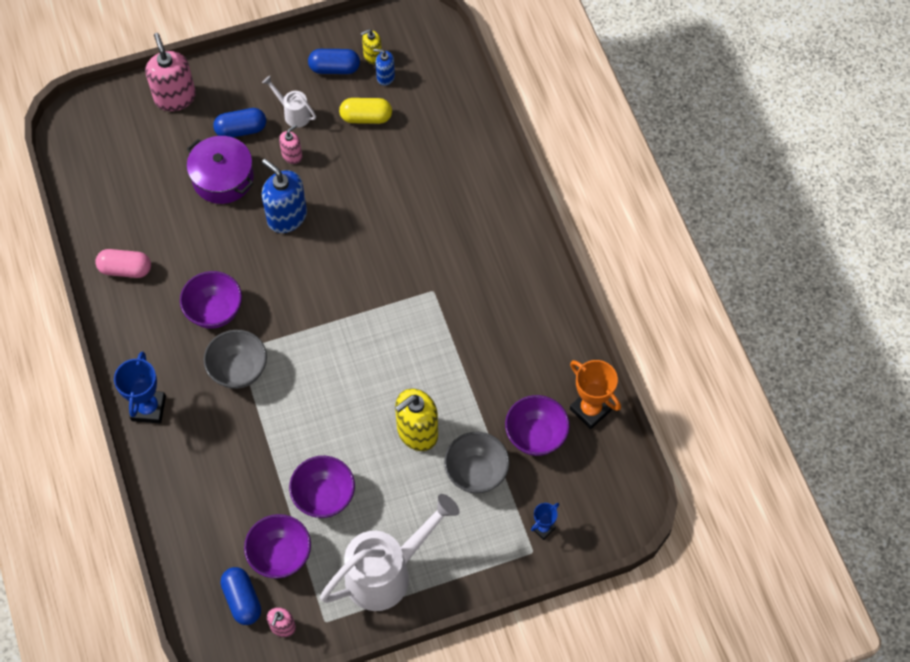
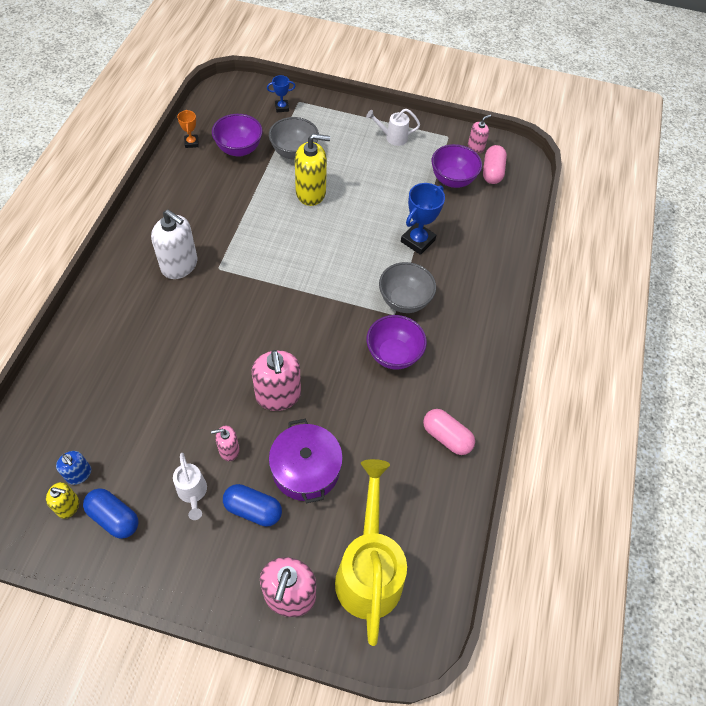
camera: 150 degrees left, 5 degrees down
(129, 143) = (369, 570): none -> yellow watering can
(148, 408) = (489, 315): blue trophy -> blue trophy (418, 241)
(242, 600) = (492, 172): blue capsule -> pink capsule
(287, 216) = (278, 395): blue soap dispenser -> pink soap dispenser
(324, 496) = (401, 193): purple bowl -> none
(366, 117) = (134, 443): yellow capsule -> none
(387, 573) = (392, 137): white watering can -> white watering can, size x0.47
(469, 271) = (179, 265): none -> white soap dispenser
(590, 409) = (191, 143): orange trophy -> orange trophy, size x0.56

